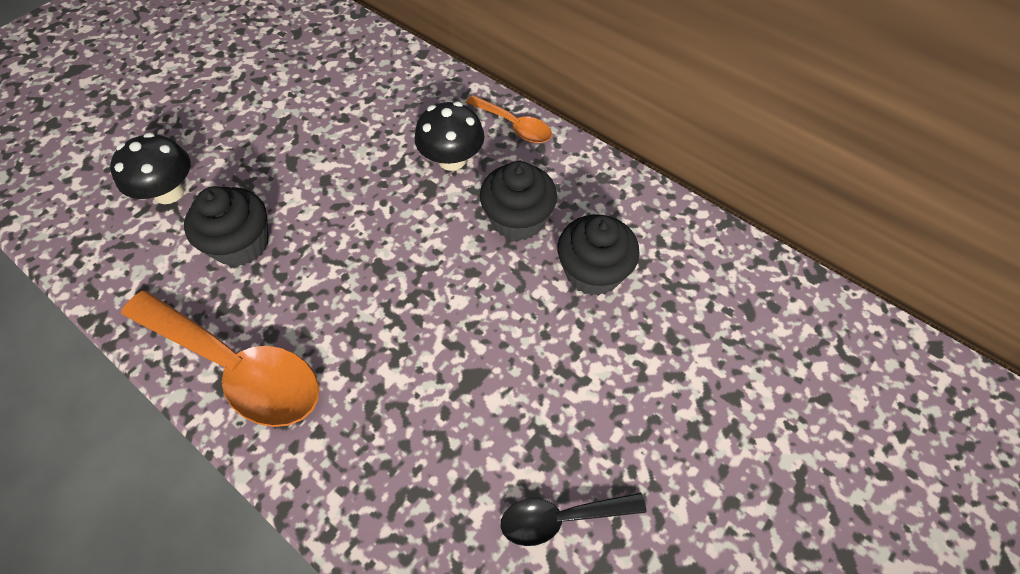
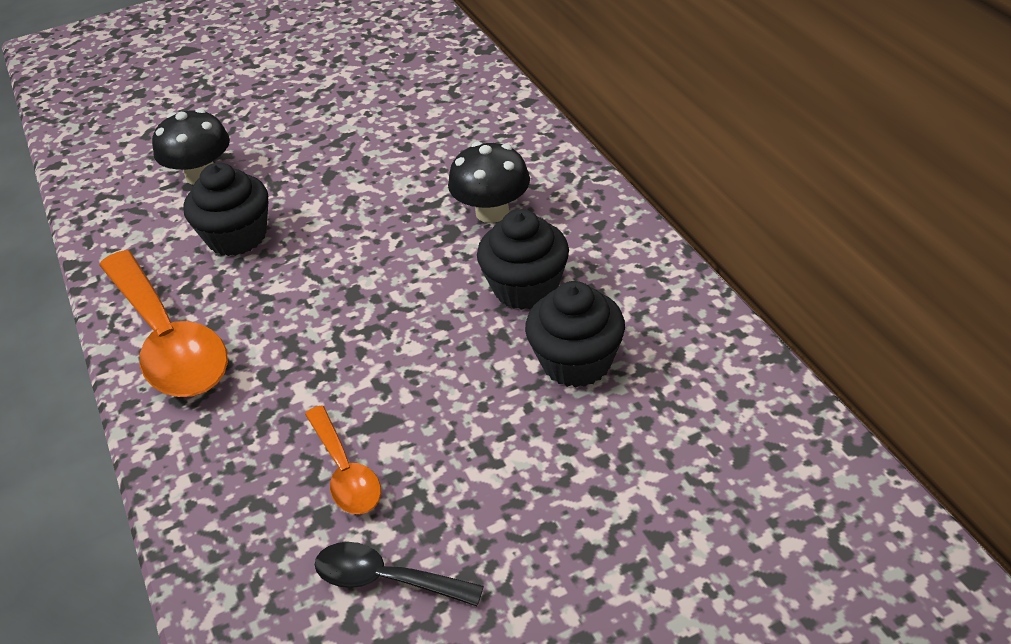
camera: 30 degrees right, 15 degrees down
(514, 126) = (583, 195): orange spoon -> orange spoon (345, 472)

